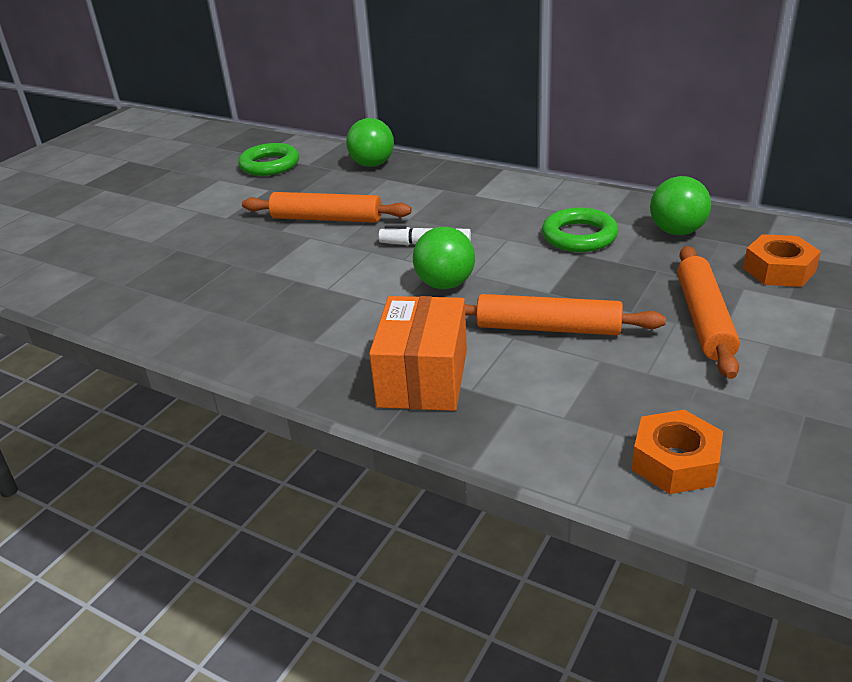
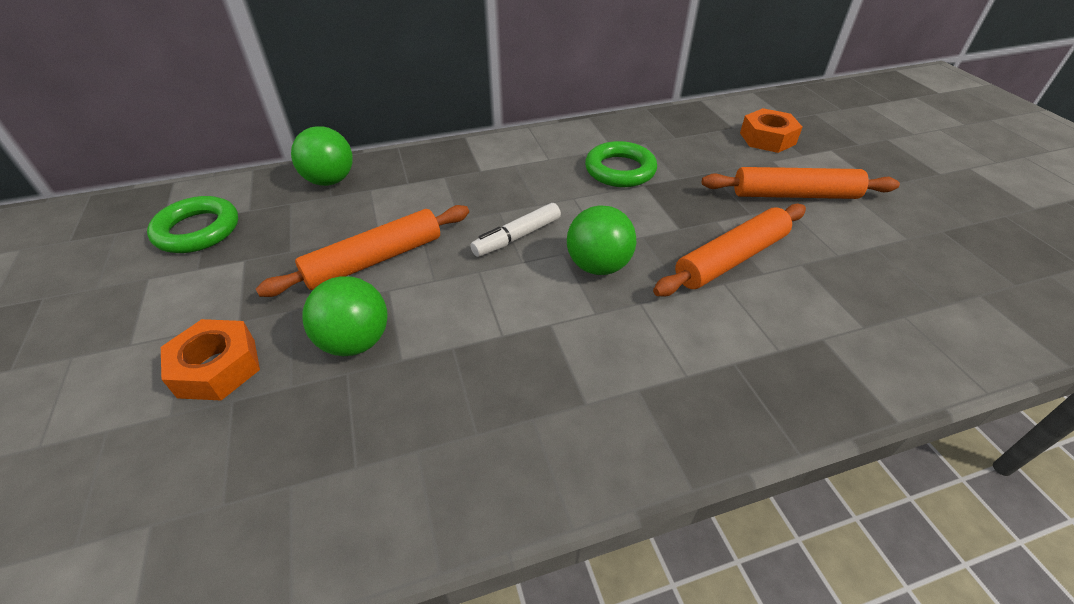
camera: 50 degrees left, 10 degrees up
(423, 378) = (733, 367): orange box -> none
(675, 462) = (963, 312): orange nut -> orange nut (217, 368)
(677, 231) = (671, 137): green ball -> green ball (355, 342)
(703, 319) = (794, 195): orange rolling pin -> orange rolling pin turned 45 degrees counterclockwise

